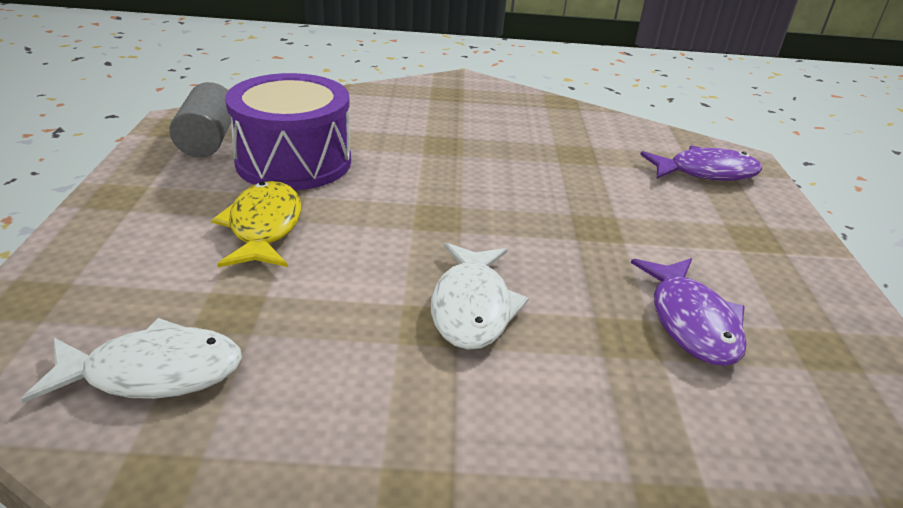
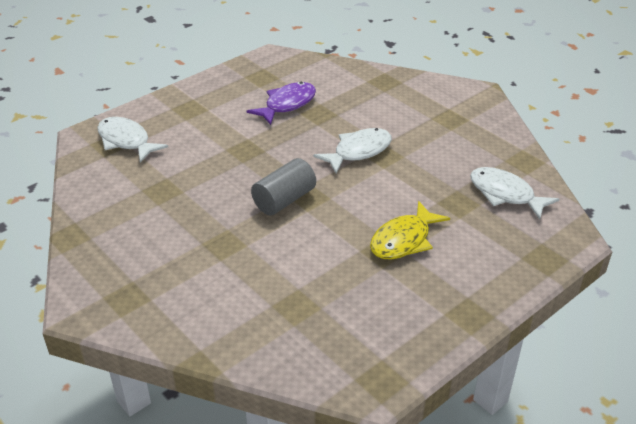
camera: 130 degrees left, 5 degrees up
(208, 140) = (371, 344): grey cylinder -> grey cylinder (284, 200)
(294, 161) = (335, 284): purple drum -> none
(705, 172) = (126, 141): purple fish -> white fish

